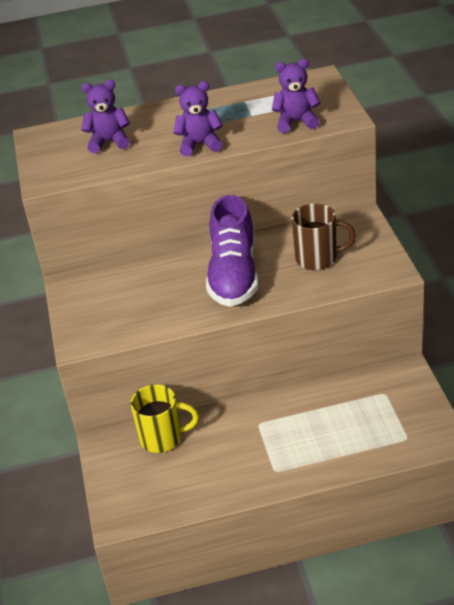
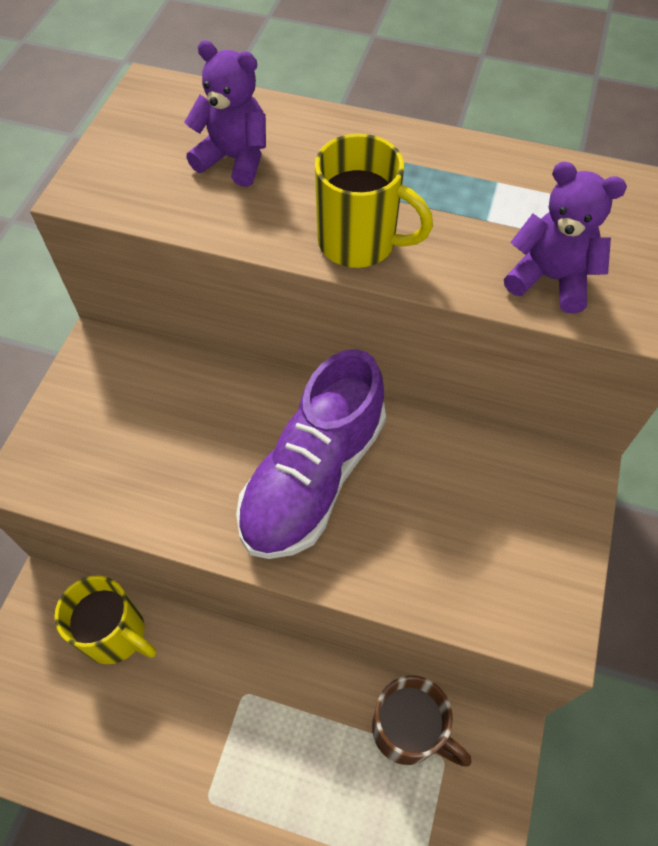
camera: 25 degrees right, 20 degrees up
(200, 145) = (359, 243): purple teddy bear -> yellow mug
(318, 258) = (455, 522): brown mug -> brown mug (408, 730)

